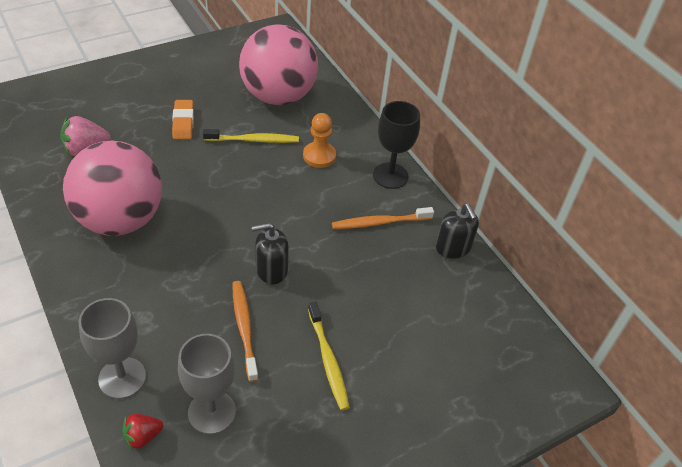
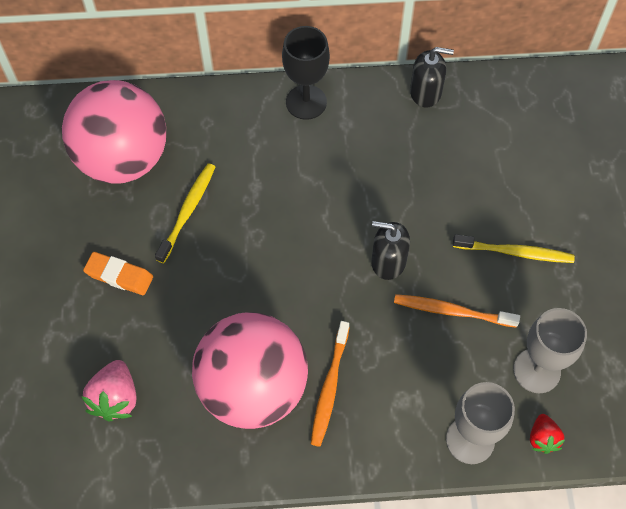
camera: 60 degrees left, 15 degrees up
(271, 270) = (388, 261): black soap dispenser -> black soap dispenser turned 90 degrees clockwise
(319, 156) = (245, 156): orange pawn -> none
(379, 222) = (367, 140): orange toothbrush -> orange toothbrush (329, 388)

